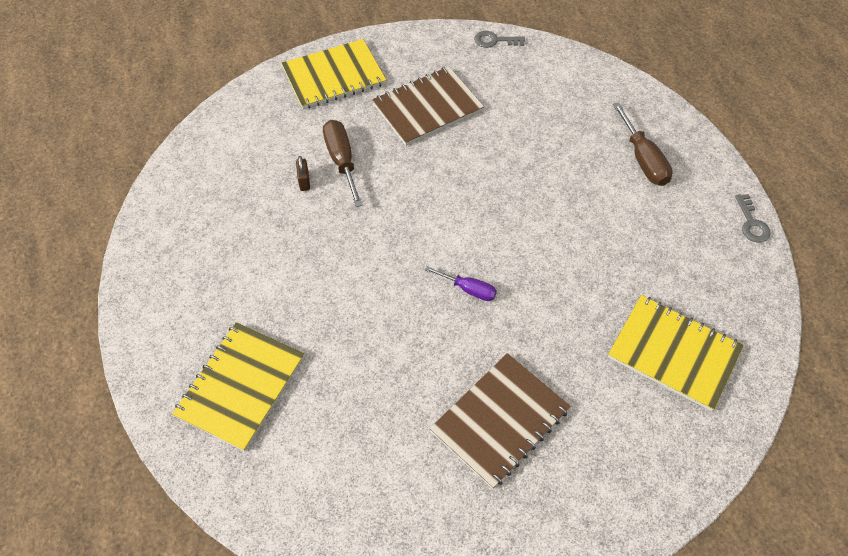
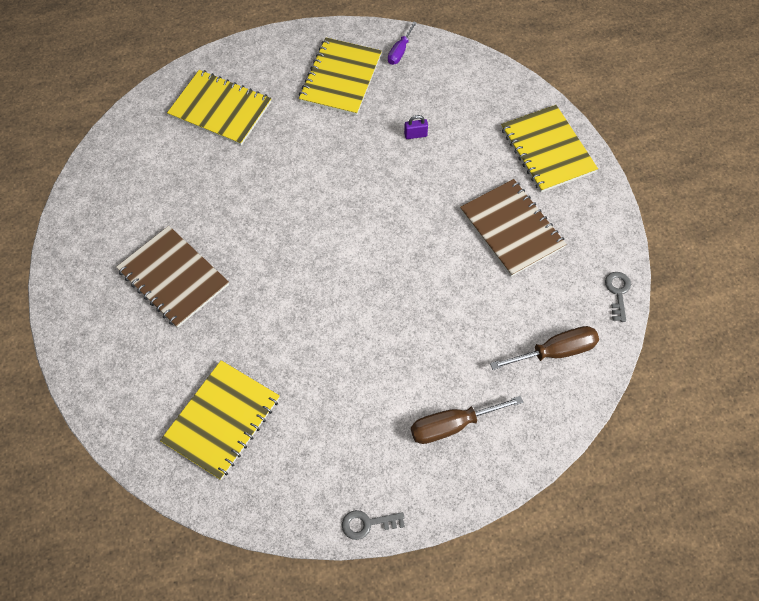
camera: 90 degrees right, 5 degrees up
(210, 252) = (341, 78): none -> yellow notebook
(304, 181) = (415, 135): brown padlock -> purple padlock
(342, 161) = (440, 161): brown screwdriver -> brown screwdriver (555, 351)
(468, 289) = (297, 259): purple screwdriver -> purple screwdriver (400, 51)

